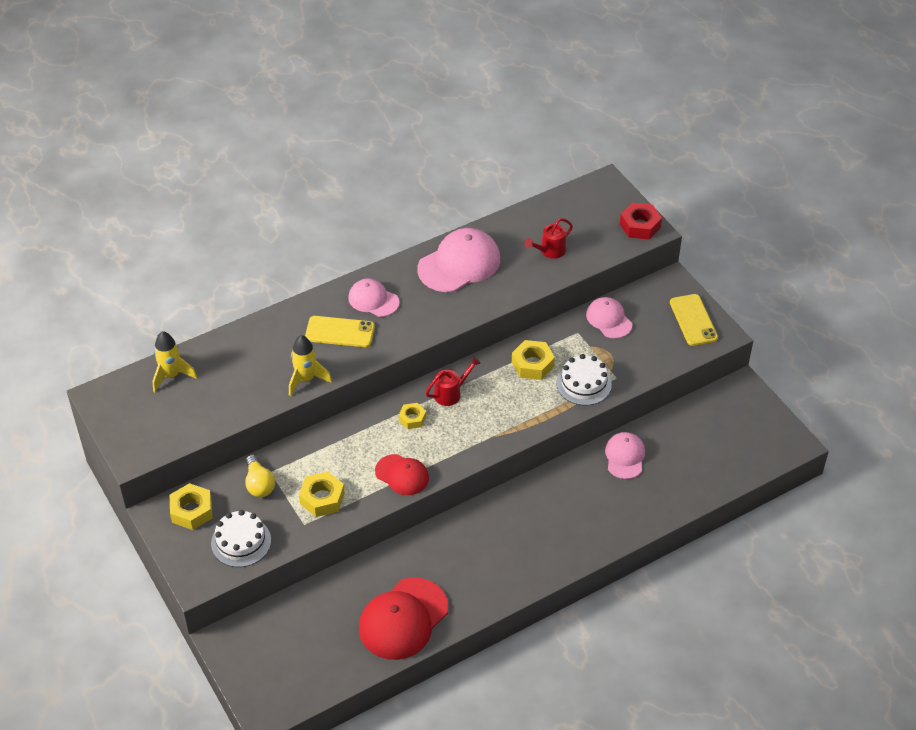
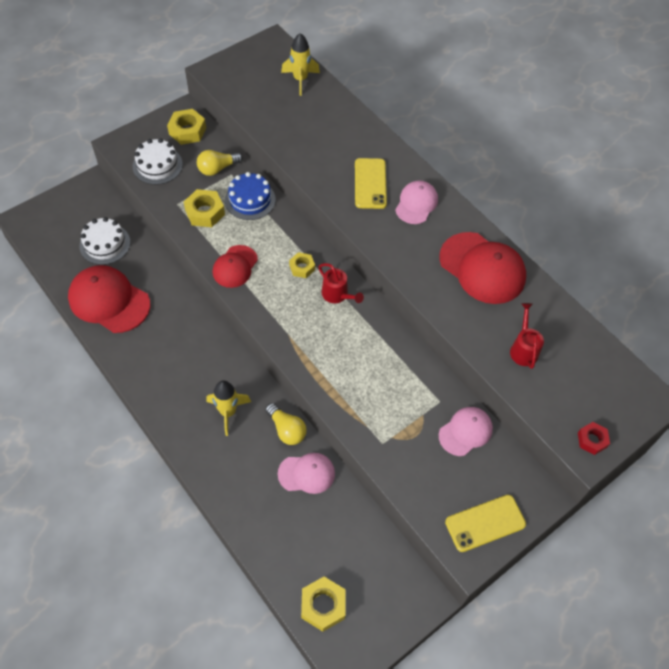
camera: 80 degrees right, 10 degrees up
(306, 379) = (308, 166): yellow rocket -> yellow rocket (228, 412)
(312, 456) = (250, 200): none -> blue cake
(459, 264) = (482, 268): pink cap -> red cap
(532, 364) = (387, 362): yellow nut -> yellow nut (323, 605)
(549, 251) = (523, 348): red watering can -> red watering can turned 45 degrees clockwise
(578, 468) = (286, 429): none -> yellow light bulb
(583, 384) = (368, 411): white cake -> white cake (105, 244)
(640, 226) = (592, 440): red nut -> red nut, size x0.63

